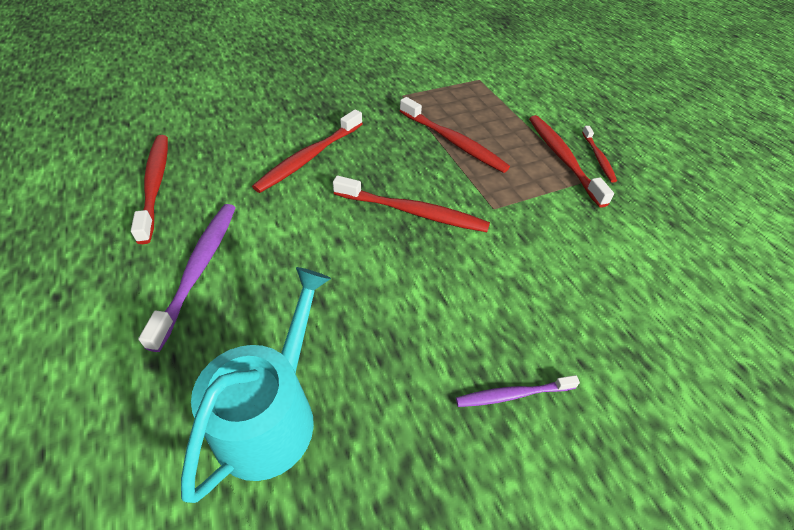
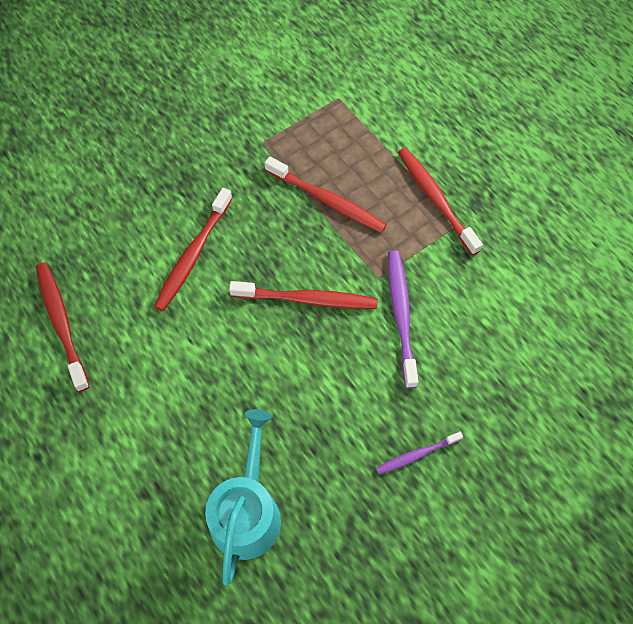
camera: 10 degrees left, 15 degrees up
(199, 269) = (142, 404): purple toothbrush -> purple toothbrush (401, 315)
(598, 158) = (469, 190): red toothbrush -> none

